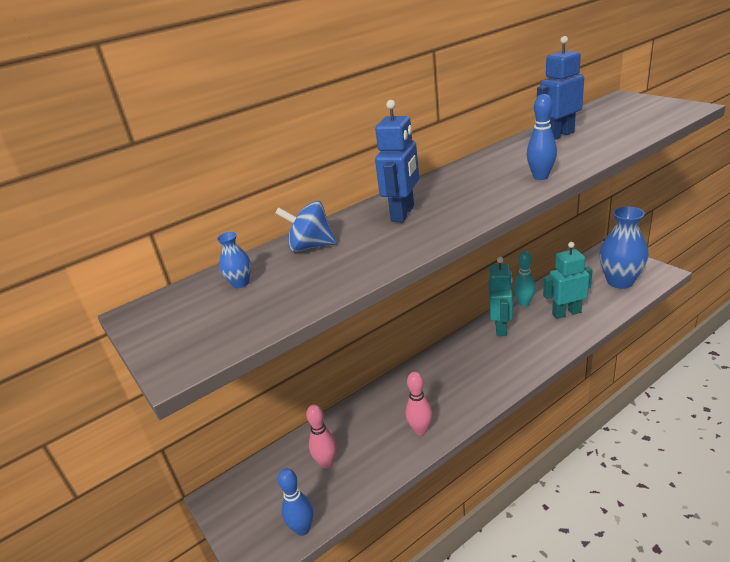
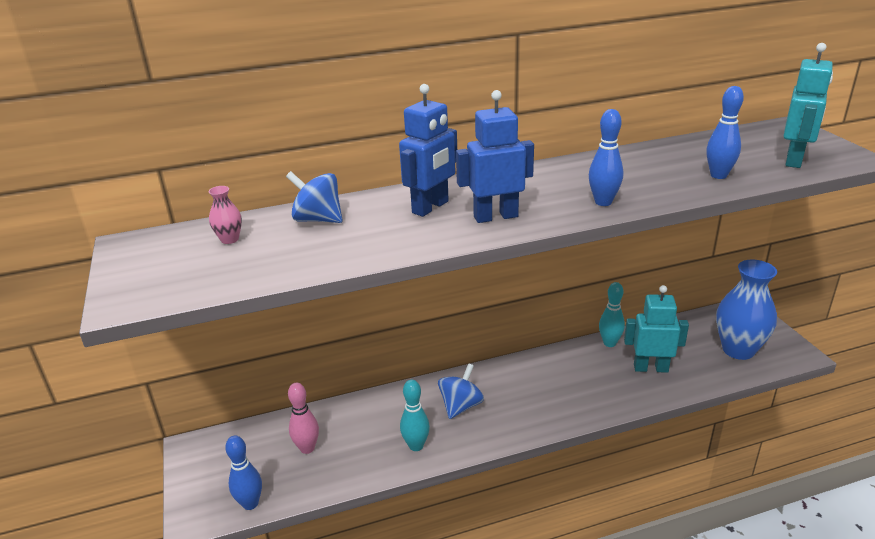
camera: 15 degrees right, 0 degrees up
(240, 283) = (229, 239): blue vase -> pink vase
(420, 430) = (416, 446): pink bowling pin -> turquoise bowling pin
(438, 386) = (461, 406): none -> blue spinning top
(501, 327) = (566, 363): turquoise robot -> turquoise robot (794, 160)
(559, 135) = (669, 157): blue robot -> blue robot (495, 216)
(607, 139) = (718, 175): none -> blue bowling pin

